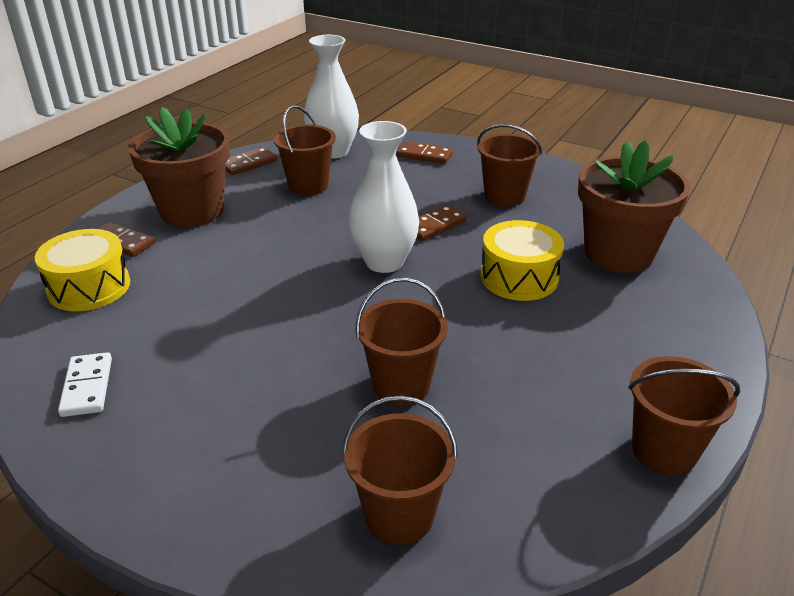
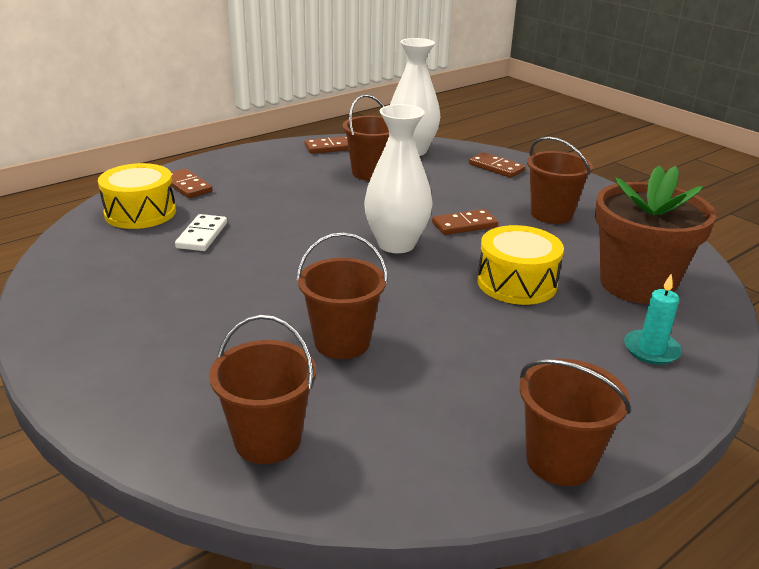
camera: 20 degrees right, 5 degrees down
(87, 387) = (90, 281): white domino -> white domino (202, 235)
(192, 211) = (258, 174): brown flower pot -> none
(668, 317) = (651, 350): none -> turquoise candle

